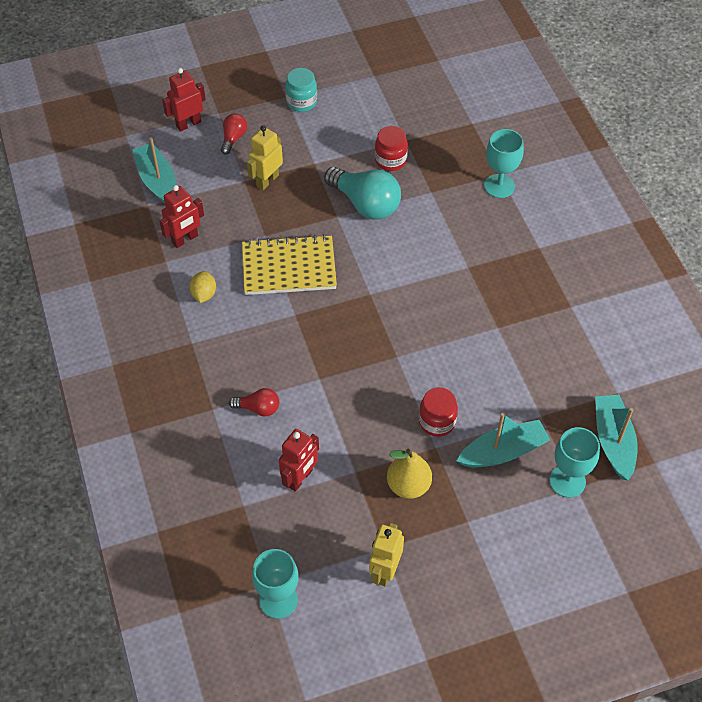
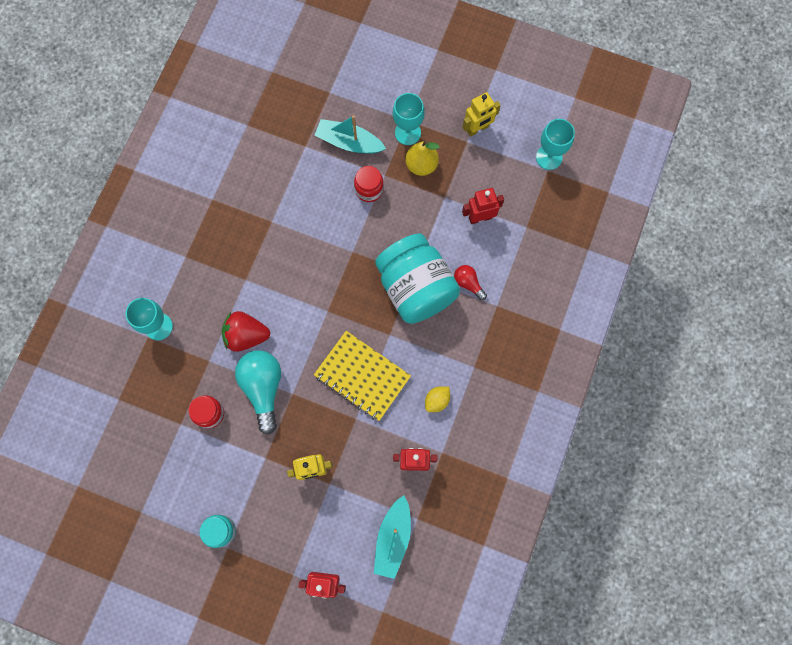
camera: 140 degrees left, 20 degrees up
(233, 138) = (303, 535): red light bulb -> none
(306, 368) = (416, 288): none -> turquoise jar
(420, 228) = (246, 335): none -> red strawberry
(567, 481) = (331, 99): turquoise goblet -> turquoise goblet (407, 133)
(613, 441) = (281, 100): turquoise boat -> none

